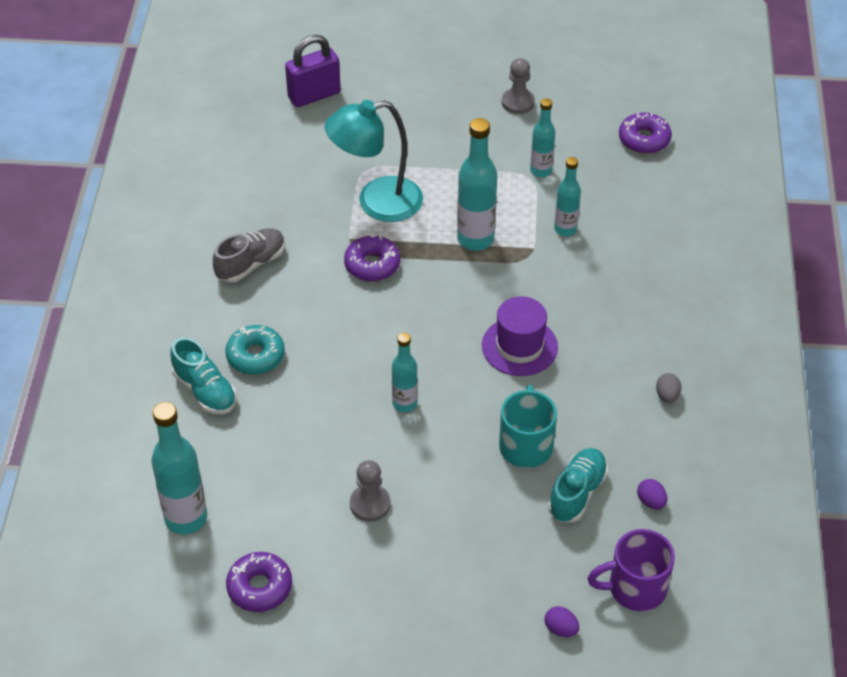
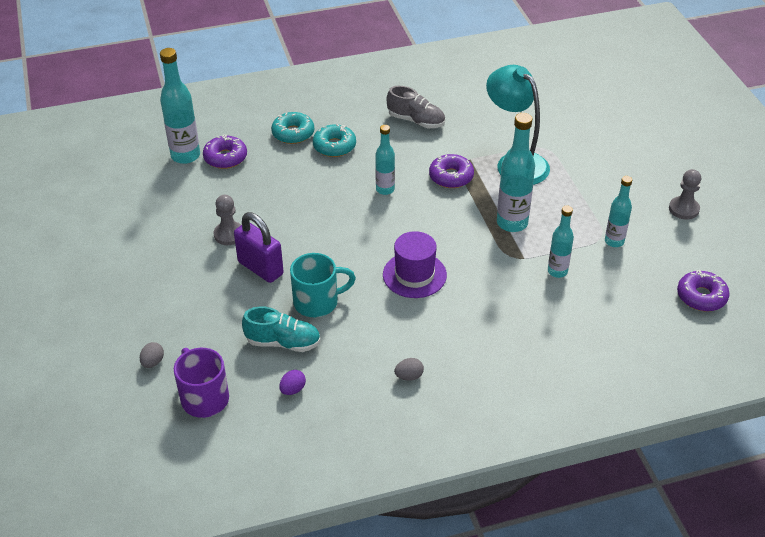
camera: 70 degrees right, 5 degrees down
(205, 391) = (293, 133): turquoise shoe -> turquoise donut
(260, 587) = (142, 202): purple donut -> purple donut (225, 158)
(314, 95) = (603, 103): purple padlock -> purple padlock (260, 268)
(405, 403) = (327, 228): turquoise bottle -> turquoise bottle (385, 189)
(560, 629) = (153, 362): purple egg -> grey egg

